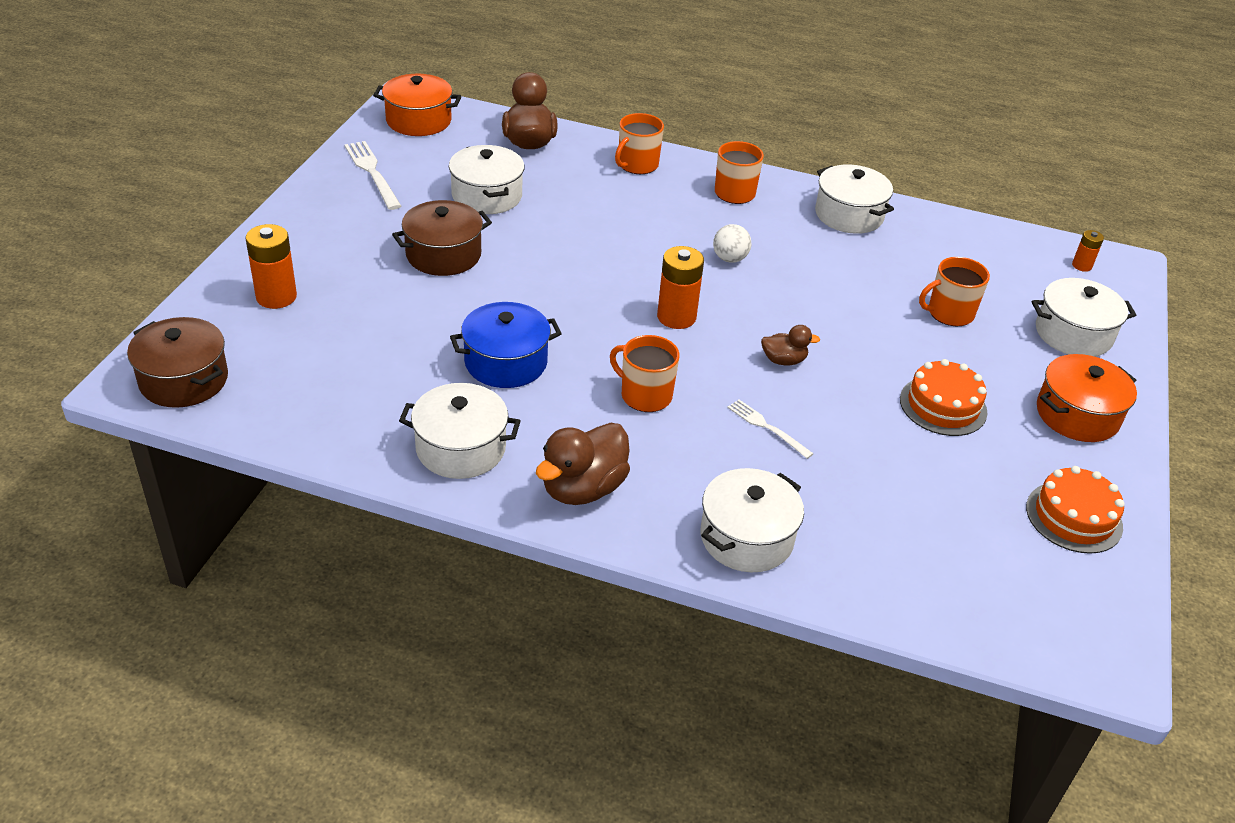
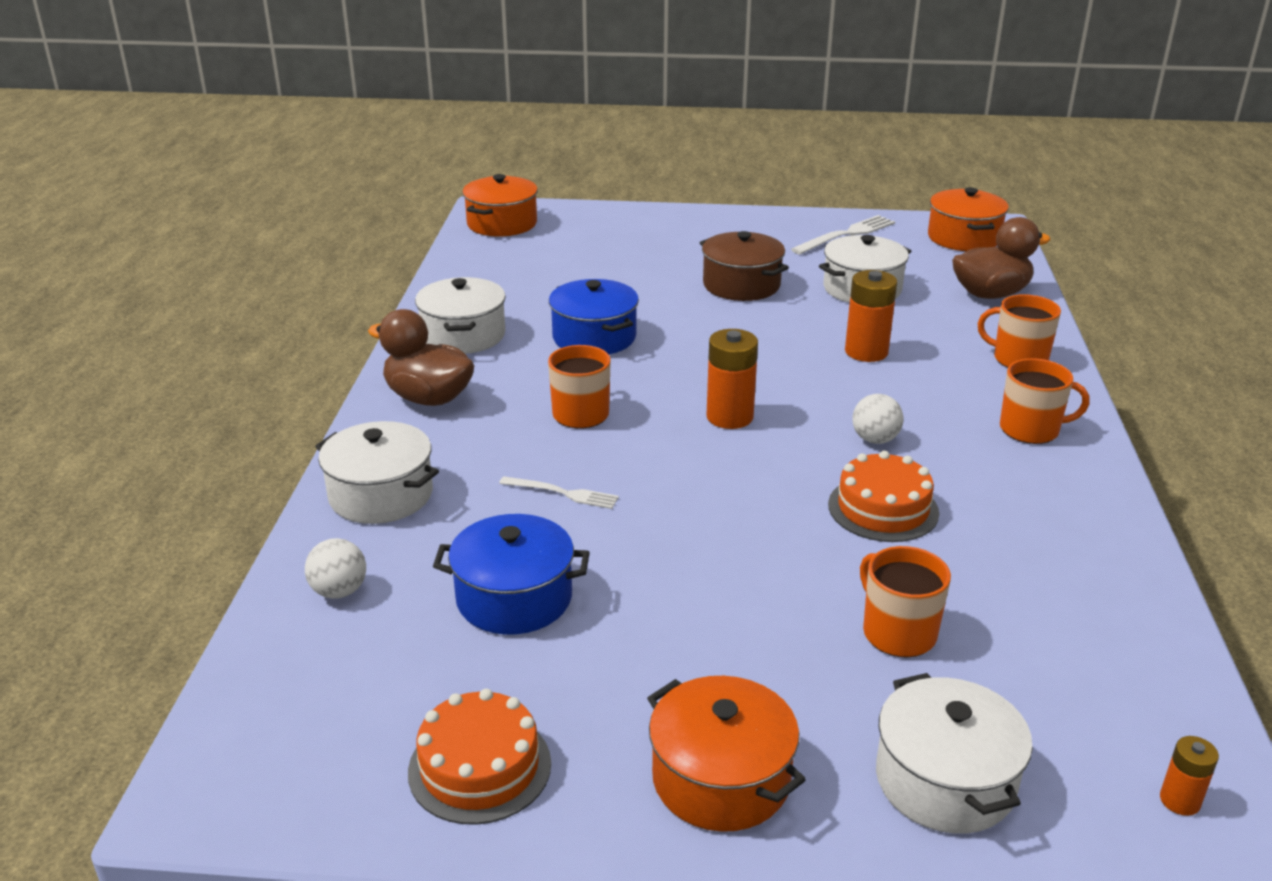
camera: 80 degrees right, 10 degrees down
(184, 380) = (502, 224): brown pot -> orange pot
(276, 297) = (625, 233): orange battery -> orange battery (866, 352)
(767, 427) = (563, 493): white fork -> white fork turned 75 degrees clockwise
(783, 360) = (693, 495): brown duck -> none
(849, 215) = (1073, 525): white pot -> none
(883, 575) = (339, 591): none -> white ball
(900, 475) = (514, 598): none -> blue pot
(943, 406) = (671, 631): orange cake -> orange cake (883, 508)

